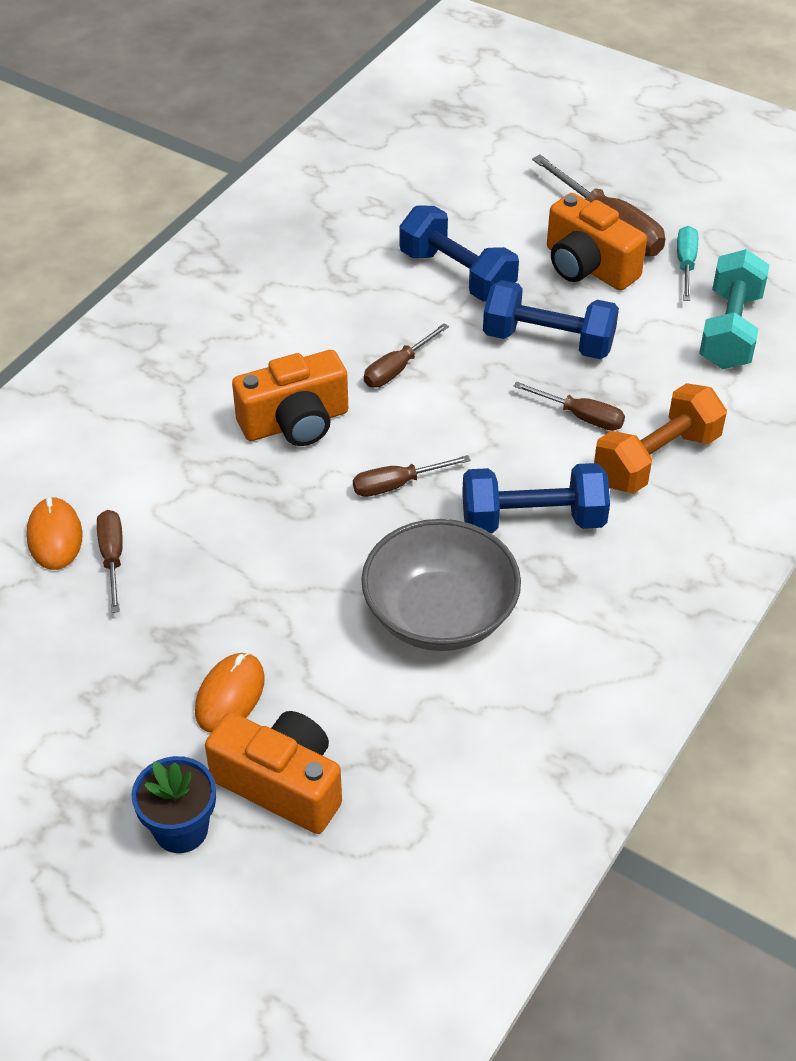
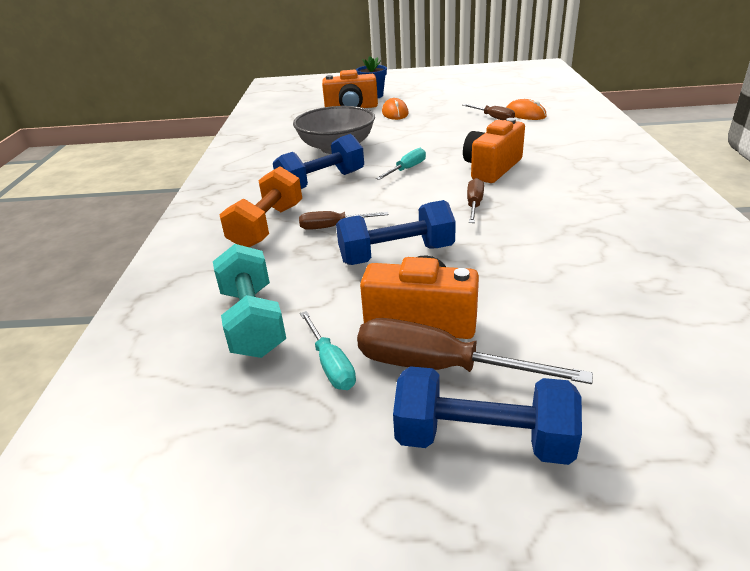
camera: 150 degrees right, 15 degrees down
(397, 485) = (406, 169): brown screwdriver -> turquoise screwdriver
(457, 275) = (516, 266): blue dumbbell -> blue dumbbell (482, 440)

